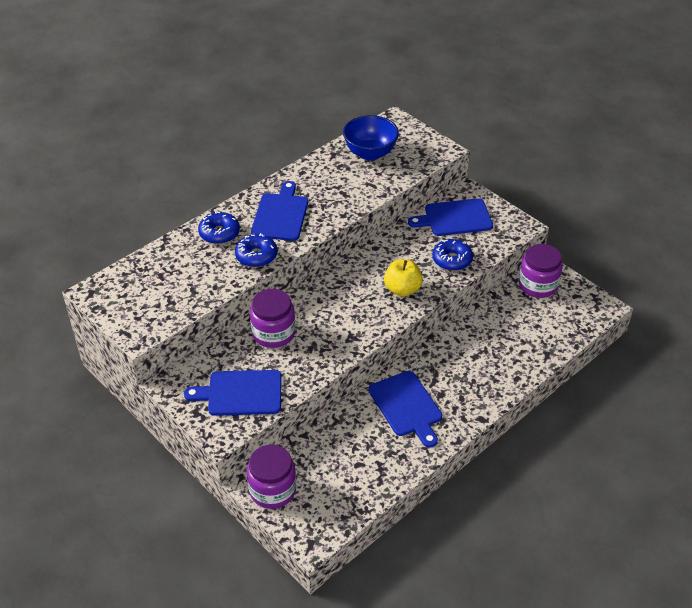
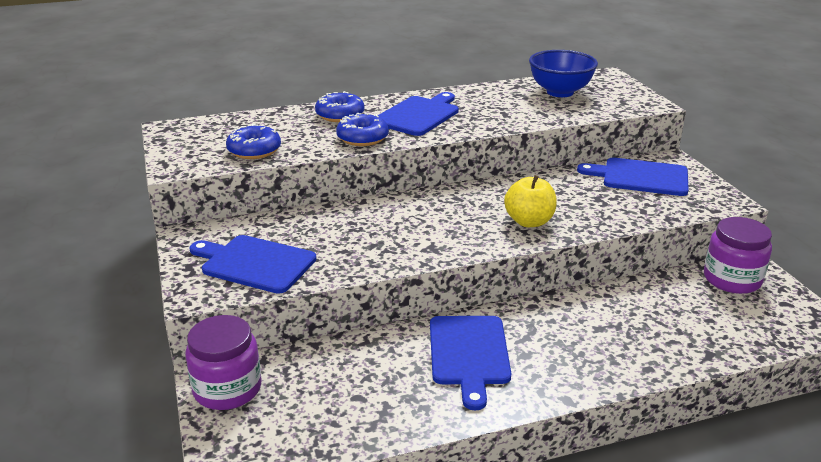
camera: 25 degrees right, 15 degrees down
(273, 333) = (341, 222): purple jar -> none
(452, 260) = (613, 210): blue donut -> blue donut (254, 150)

